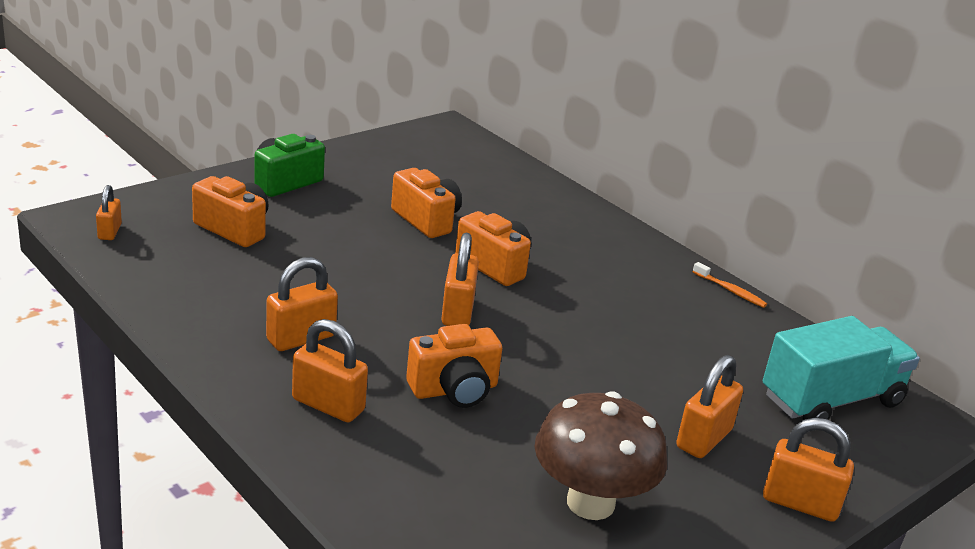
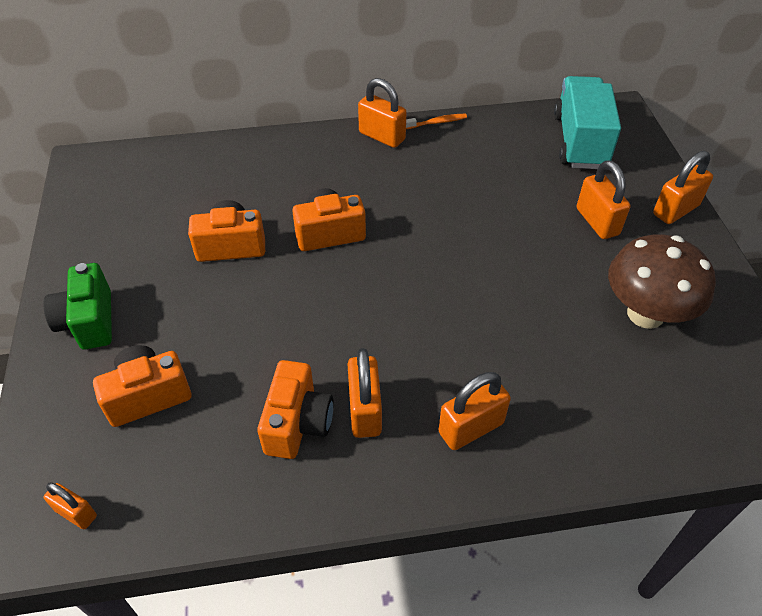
camera: 55 degrees left, 20 degrees up
(454, 390) = (486, 334): orange camera -> orange camera (297, 423)
(457, 312) = (382, 286): orange padlock -> orange padlock (382, 136)

